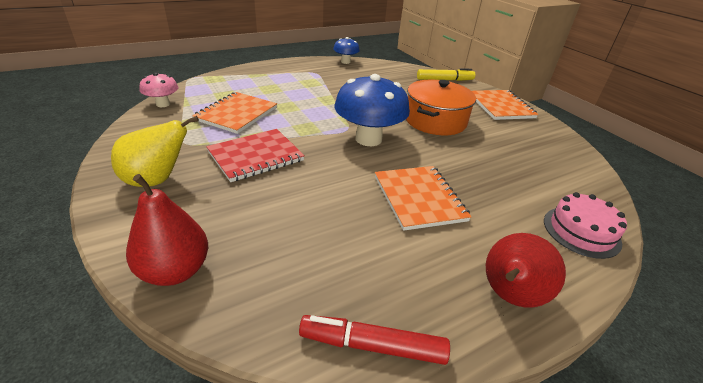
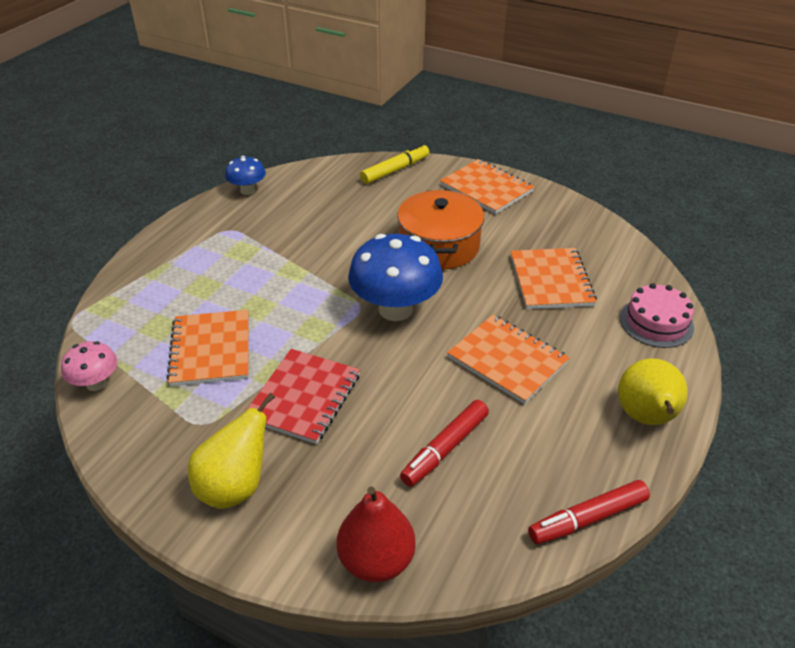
camera: 30 degrees left, 5 degrees up
(310, 228) = (445, 448): none -> red marker
(504, 168) = (551, 280): none -> orange notebook
(509, 296) = (646, 418): red pear -> yellow pear

